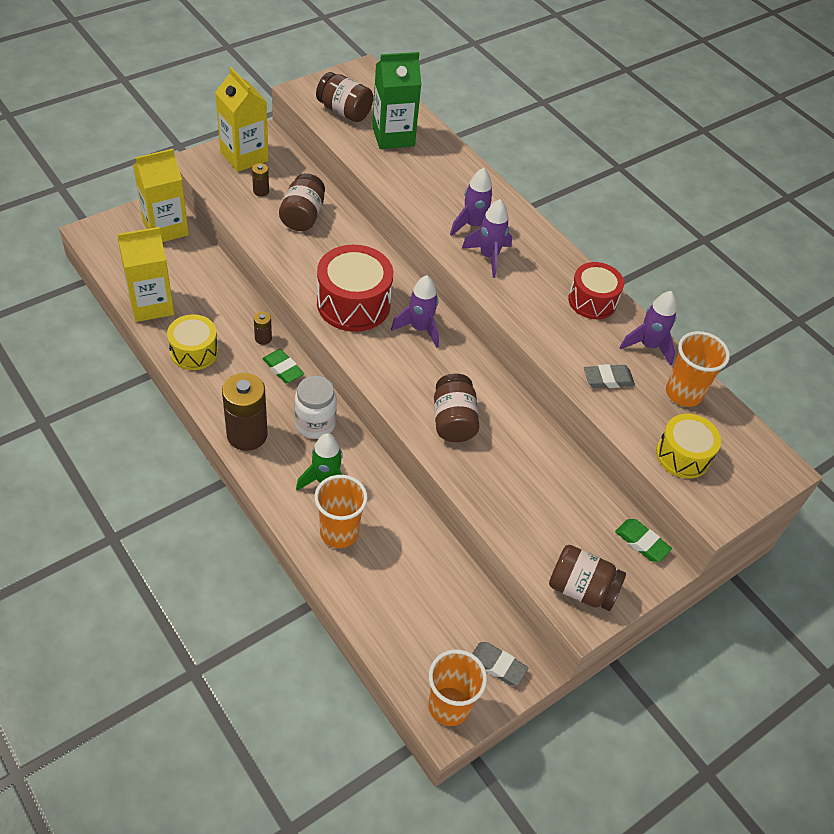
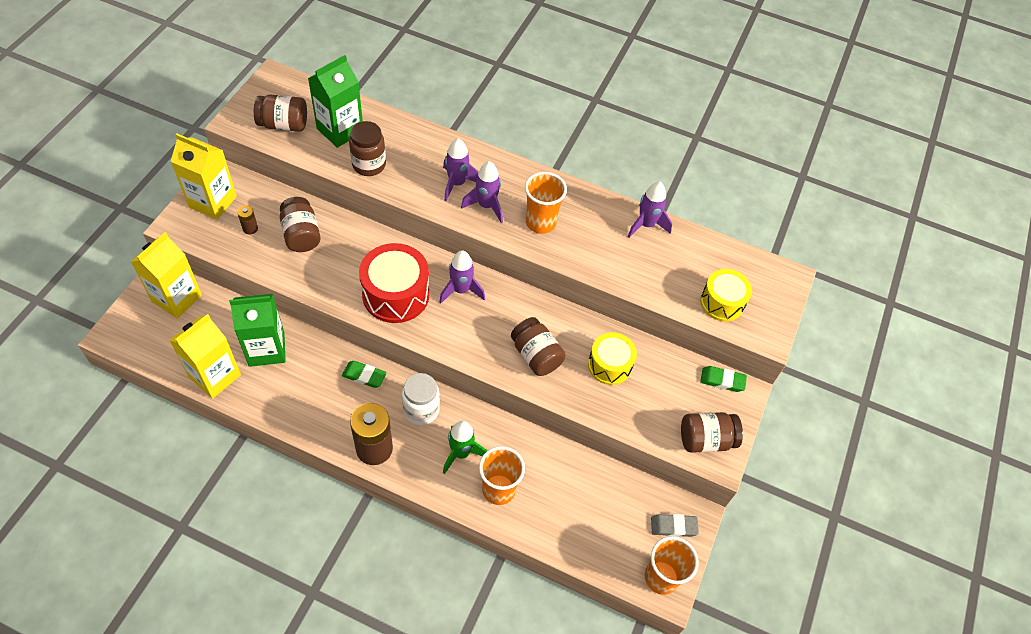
camera: 30 degrees left, 5 degrees up
(194, 352) = (281, 399): yellow drum -> yellow drum (609, 365)
(211, 304) = (266, 349): none -> green carton
(263, 338) = (330, 357): brown battery -> none
(399, 175) = (369, 165): none -> brown jar
(592, 301) = (585, 207): red drum -> none
(608, 379) = (636, 267): grey eraser -> none
(683, 393) = (692, 252): orange cup -> orange cup (540, 222)

